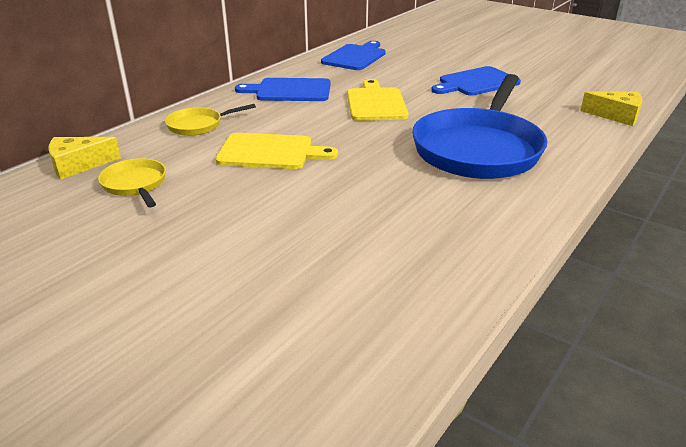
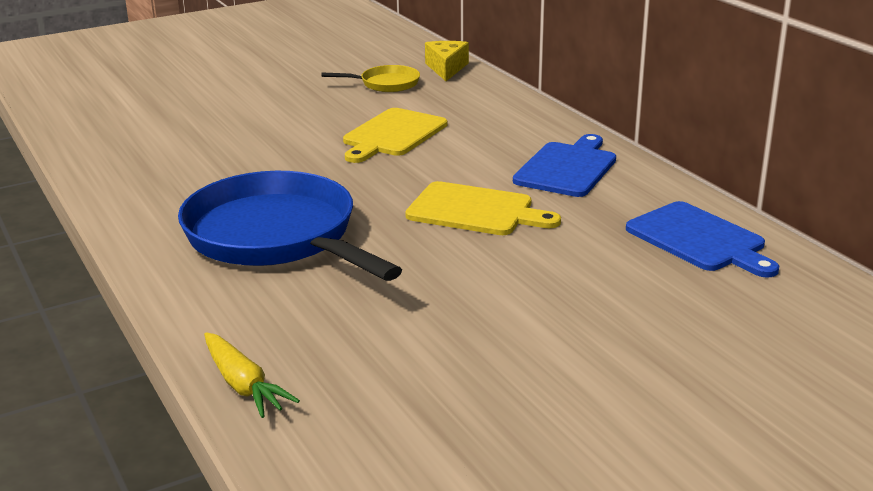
camera: 115 degrees right, 5 degrees down
(198, 125) = (494, 113): yellow pan -> none
(476, 82) = (494, 310): blue cutting board -> none
(616, 116) = (243, 385): yellow cheese -> yellow carrot

